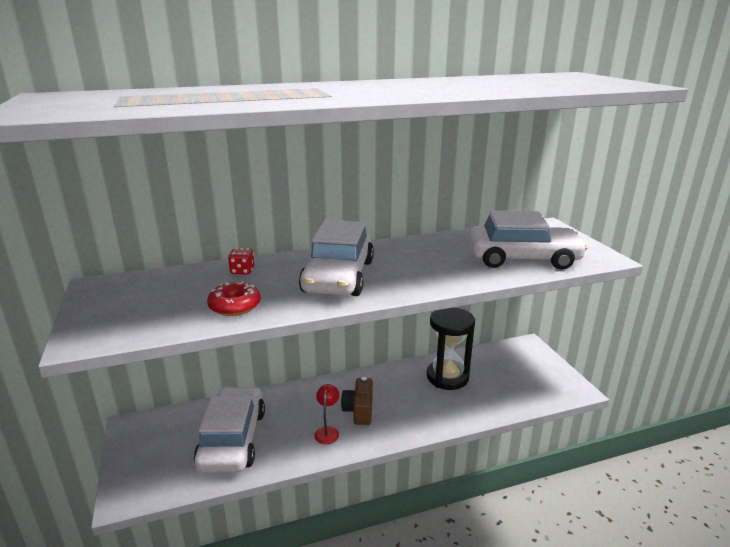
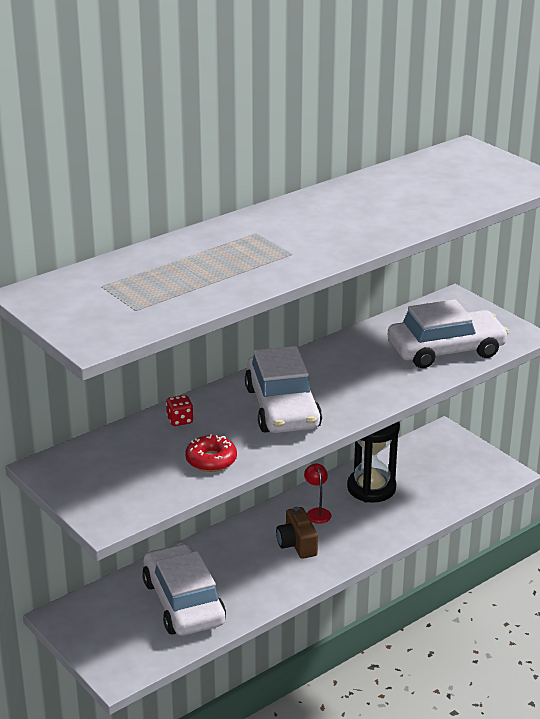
camera: 20 degrees left, 5 degrees up
(327, 431) = (277, 572): red lamp -> red lamp (317, 512)

